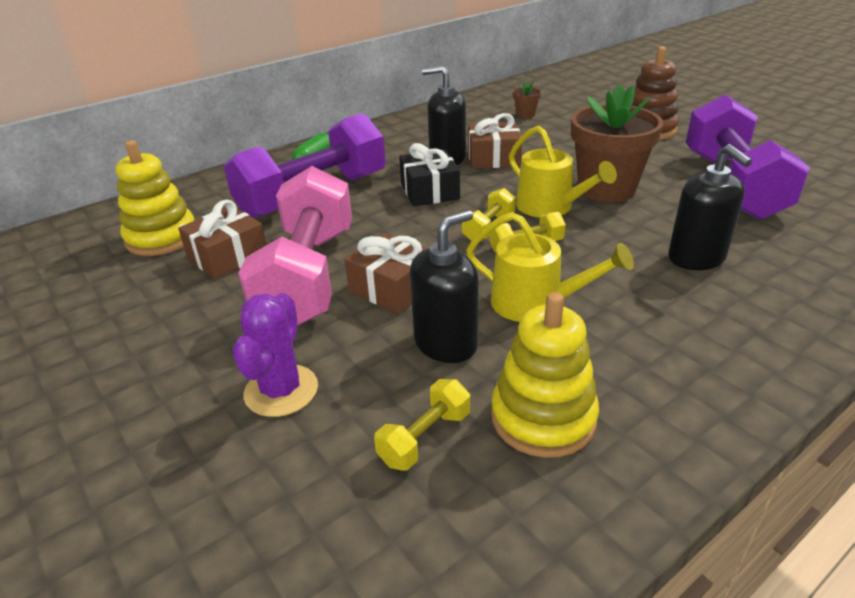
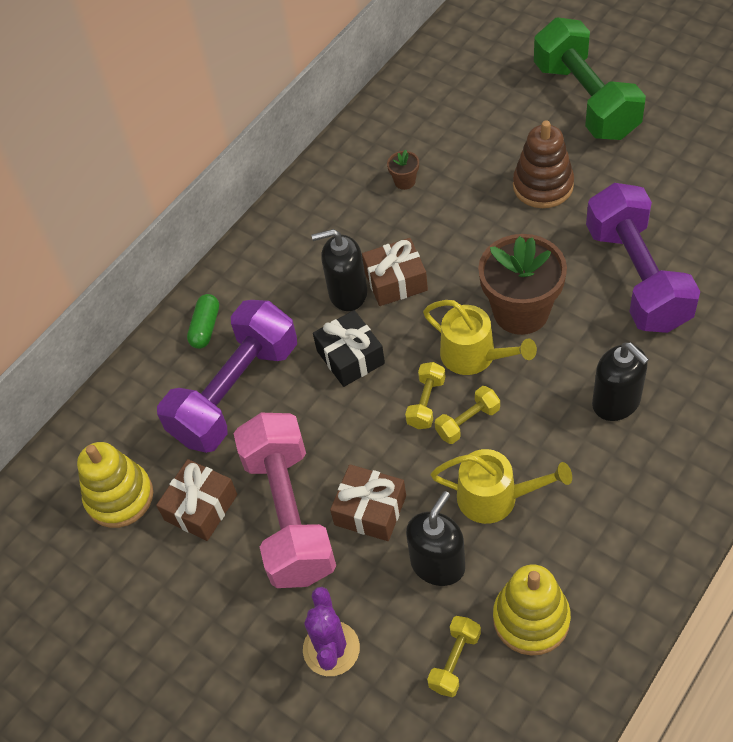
camera: 10 degrees left, 20 degrees up
(697, 97) = (585, 100): none -> green dumbbell

